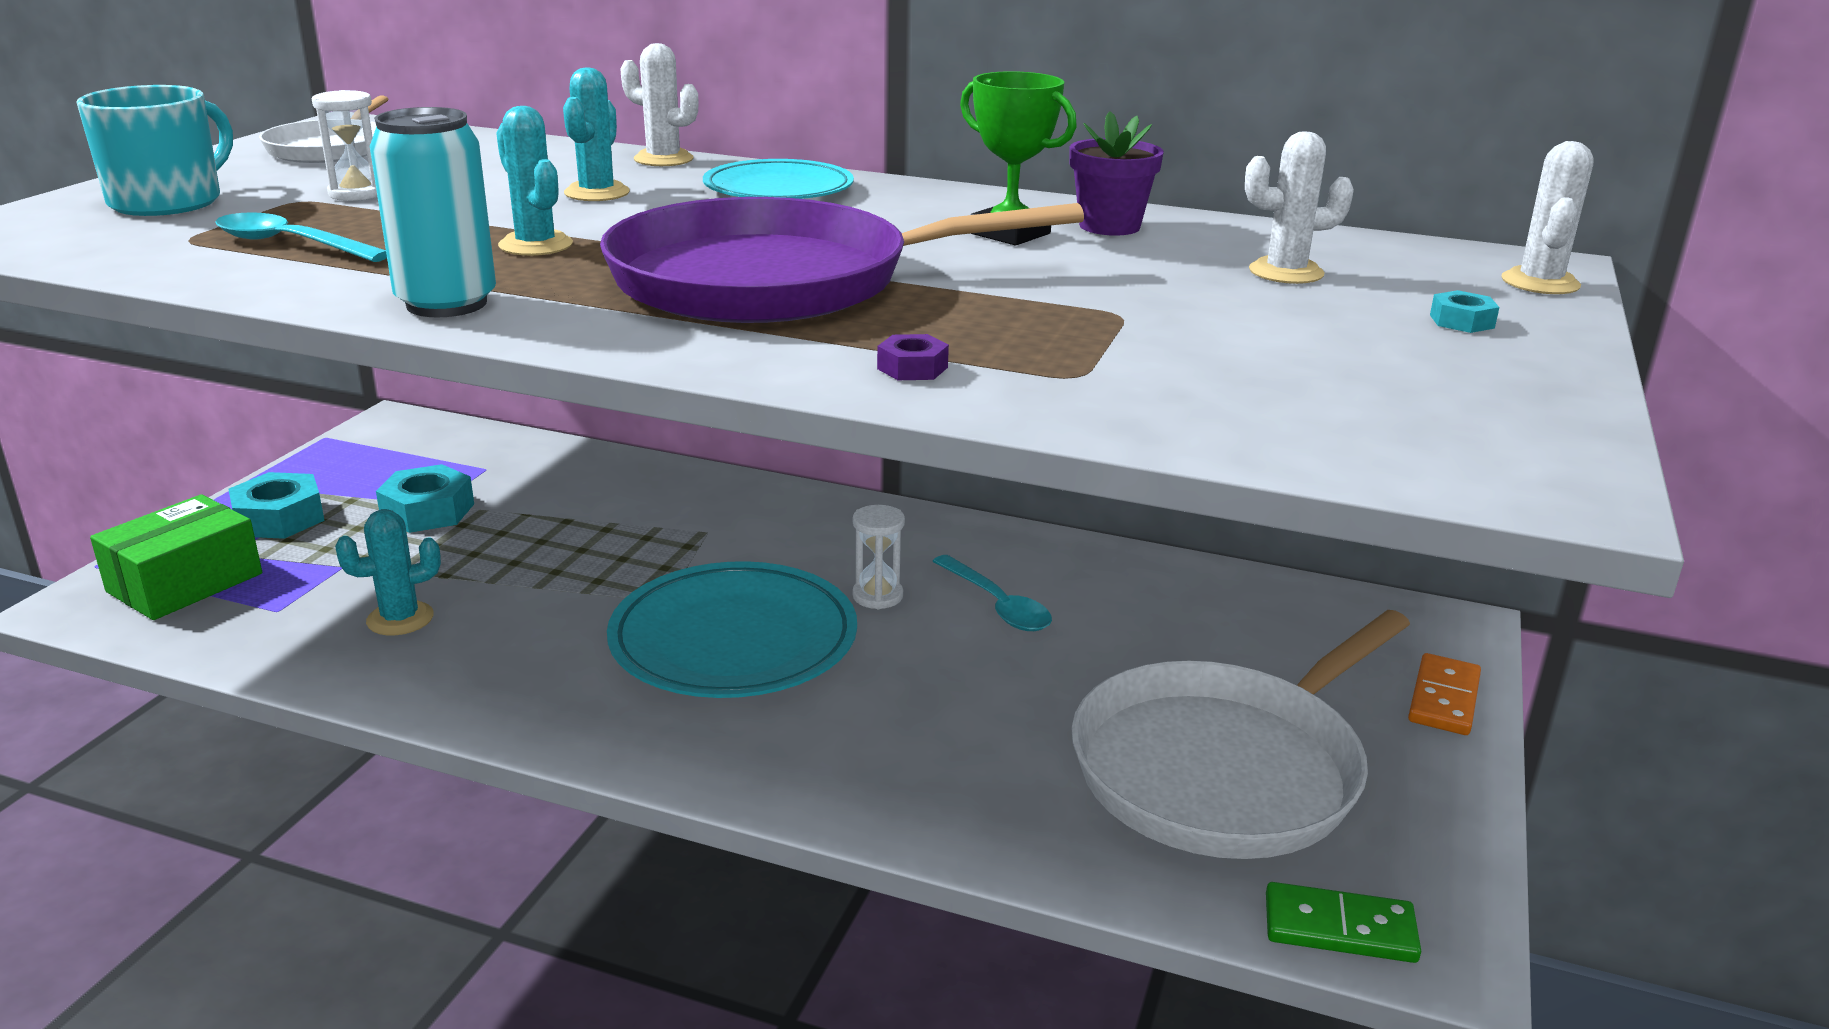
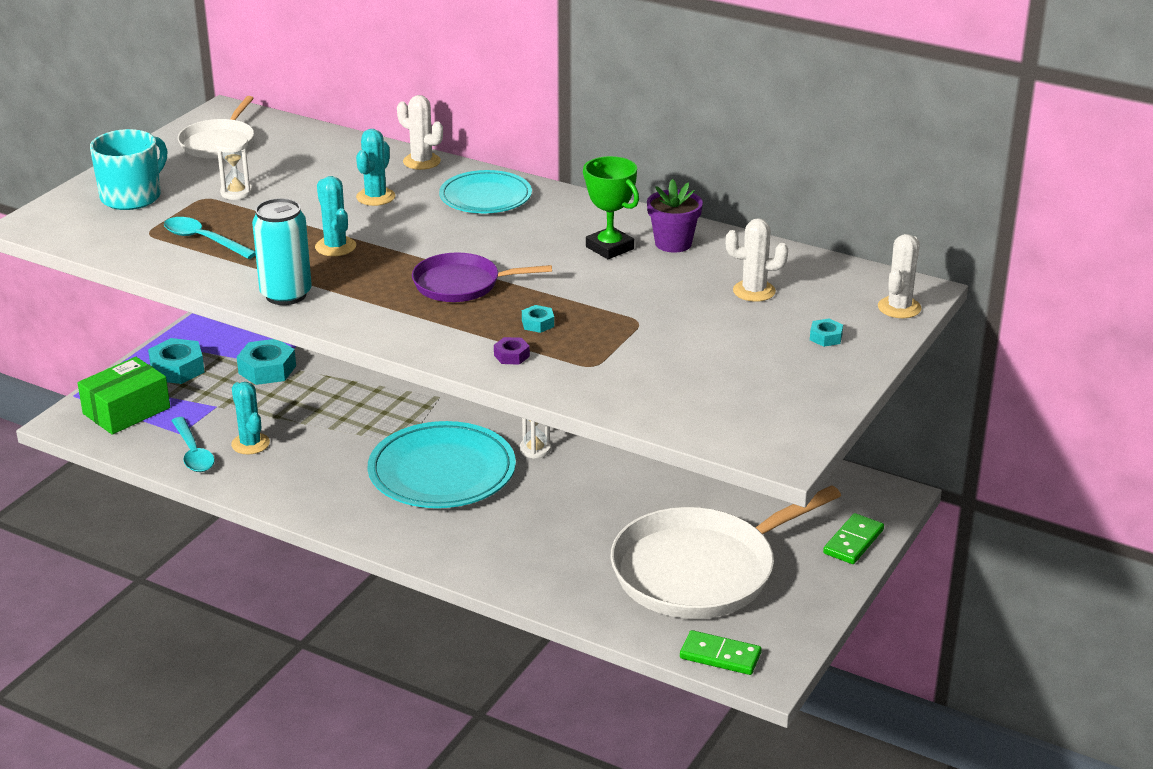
camera: 10 degrees right, 5 degrees up
(400, 619) = (250, 444): turquoise cactus -> turquoise cactus turned 75 degrees clockwise
(776, 281) = (461, 284): purple pan -> purple pan, size x0.53
(939, 323) = (537, 323): none -> turquoise nut
(997, 605) = (607, 461): turquoise spoon -> turquoise spoon (193, 453)
(1443, 699) = (853, 542): orange domino -> green domino

